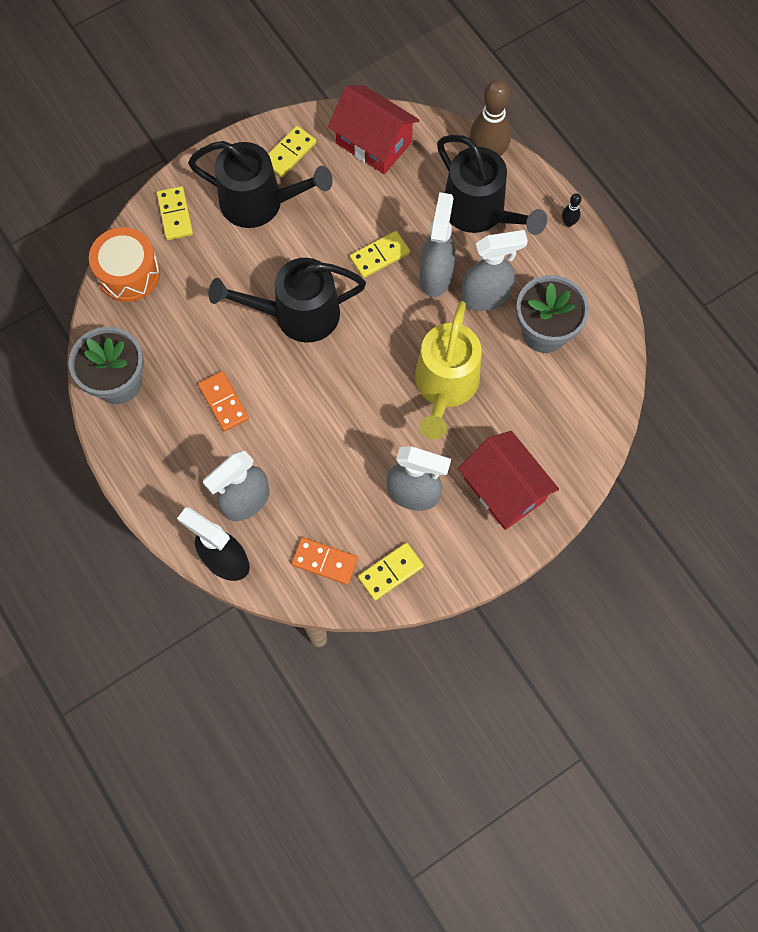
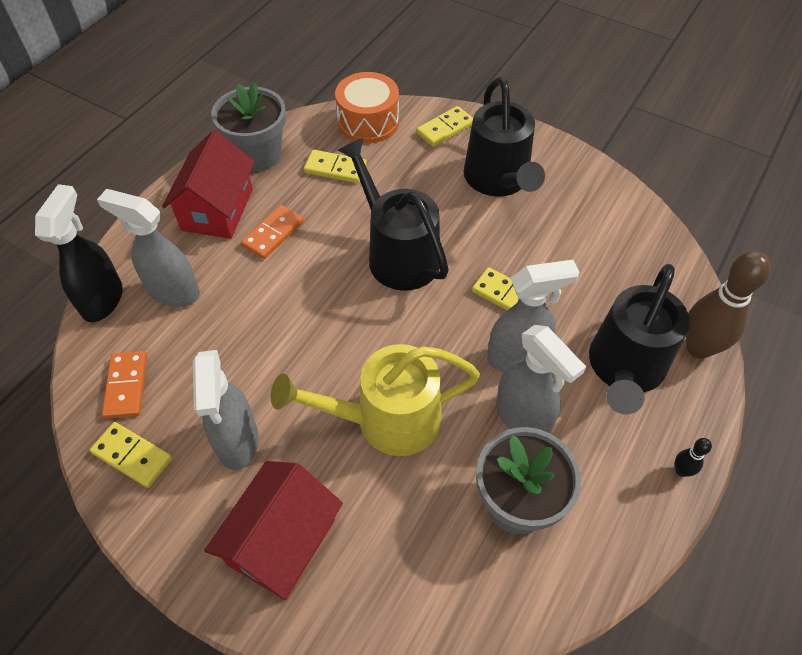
camera: 65 degrees right, 15 degrees down
(289, 153) = (567, 181): yellow domino -> yellow domino (335, 169)
(373, 143) = (631, 240): red house -> red house (217, 209)

